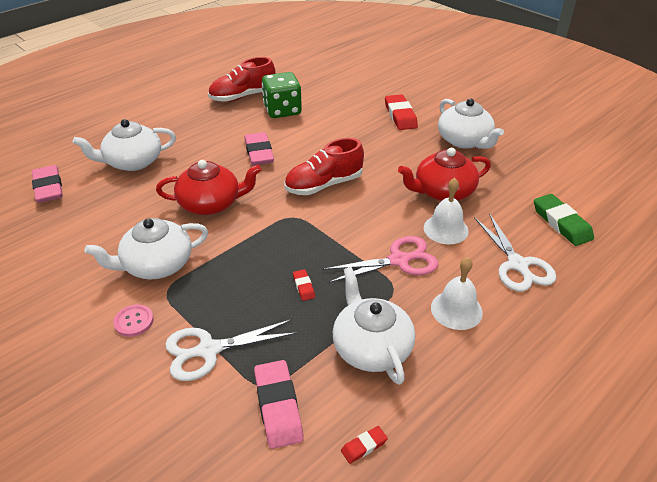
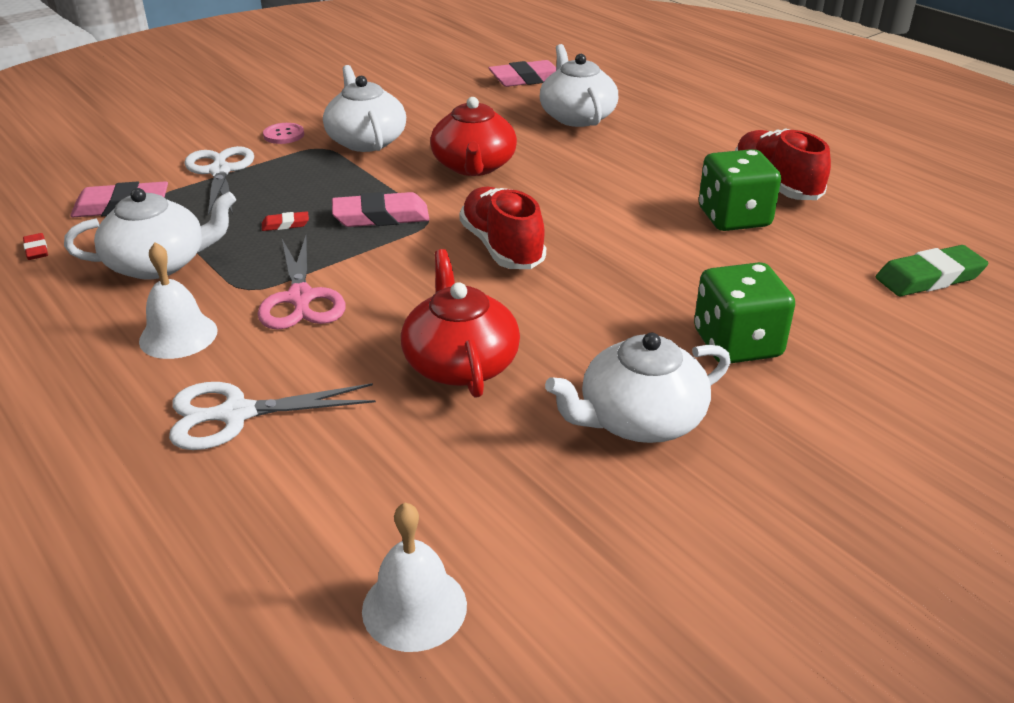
camera: 95 degrees right, 5 degrees down
(259, 152) = (597, 197): pink eraser -> pink eraser (381, 216)
(400, 115) = (737, 344): red eraser -> green dice
(445, 229) = (355, 351): white bell -> white bell (414, 607)
(561, 223) = (322, 501): green eraser -> green eraser (929, 277)

